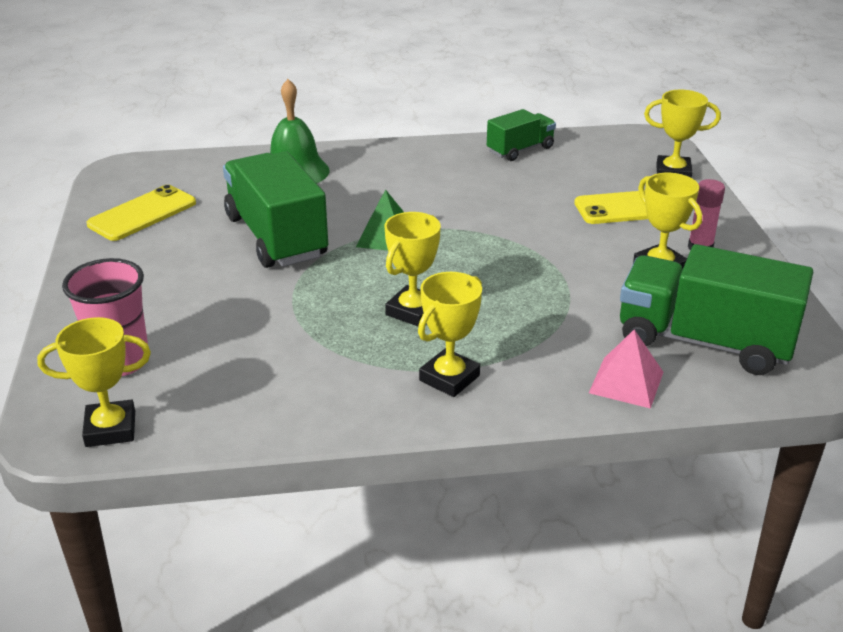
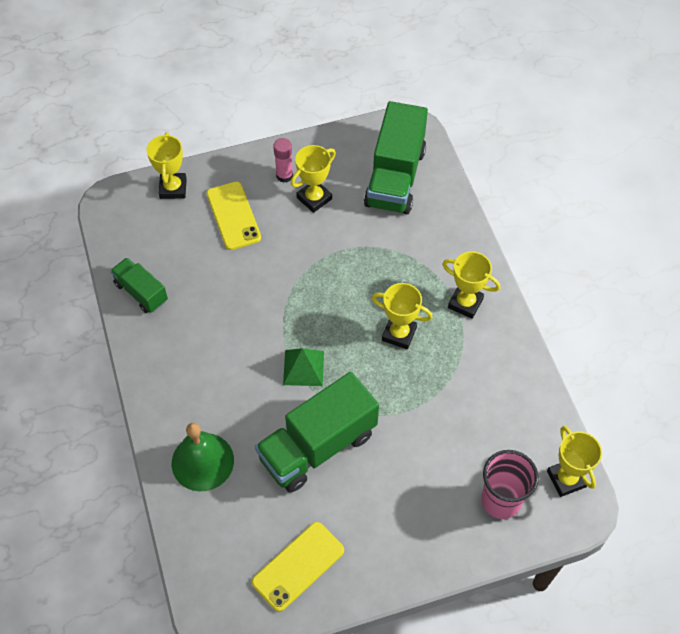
camera: 100 degrees left, 25 degrees up
(142, 214) = (298, 566): yellow phone -> yellow phone turned 75 degrees counterclockwise
(626, 382) = (445, 215): pink pyramid -> none

